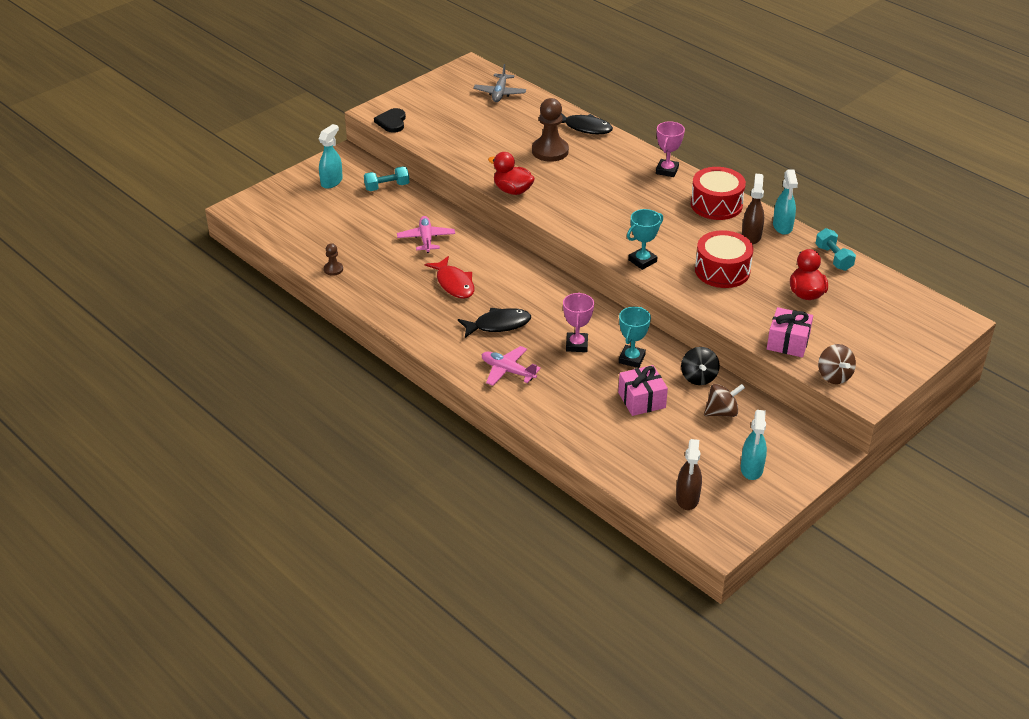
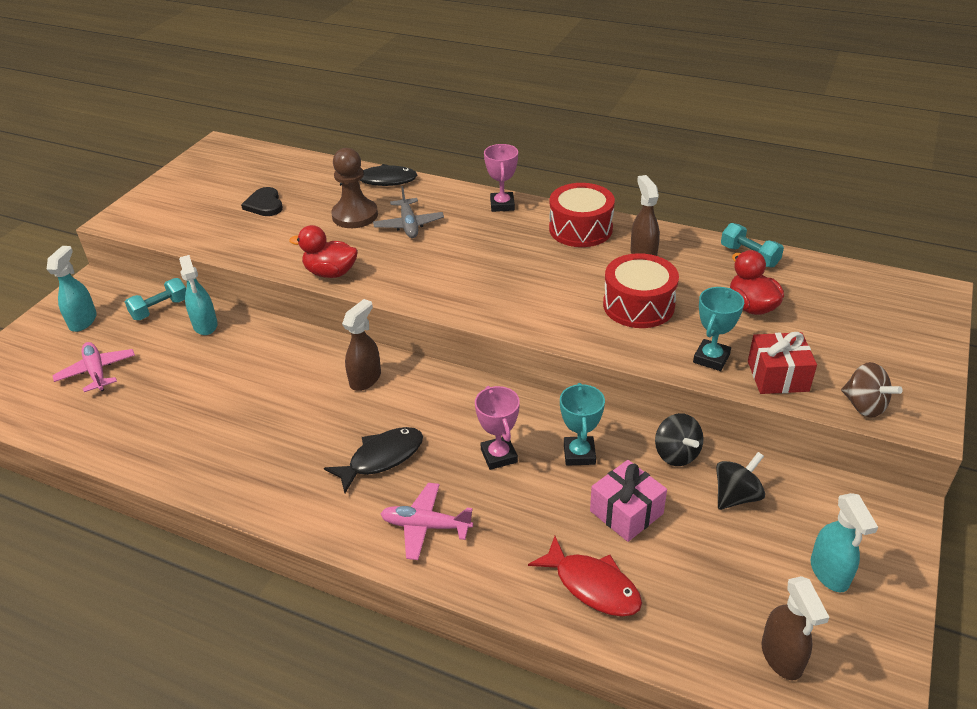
camera: 20 degrees left, 0 degrees up
(333, 269) = (118, 443): brown pawn -> none
(392, 122) = (143, 227): black heart -> black heart (264, 204)
(426, 239) = (236, 364): pink plane -> pink plane (97, 372)
(454, 283) = (297, 415): red fish -> red fish (592, 585)
(500, 93) = (265, 166): grey plane -> grey plane (409, 225)
(510, 273) = (365, 379): none -> brown spray bottle
(642, 261) = (537, 319): turquoise trophy -> turquoise trophy (711, 358)
(722, 412) = (736, 496): brown spinning top -> black spinning top
(782, 227) = (669, 235): turquoise spray bottle -> turquoise spray bottle (205, 325)
(788, 342) = (777, 376): pink gift -> red gift

